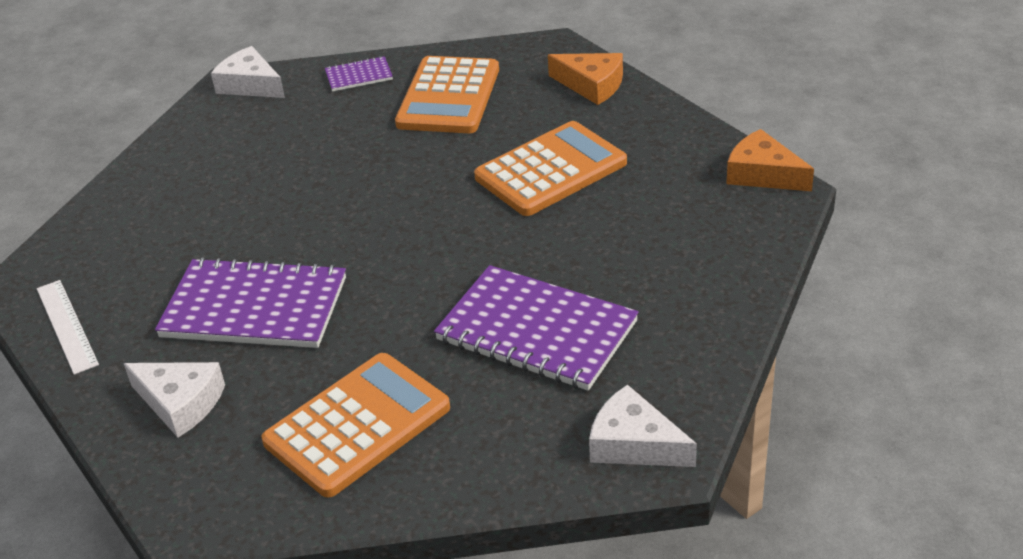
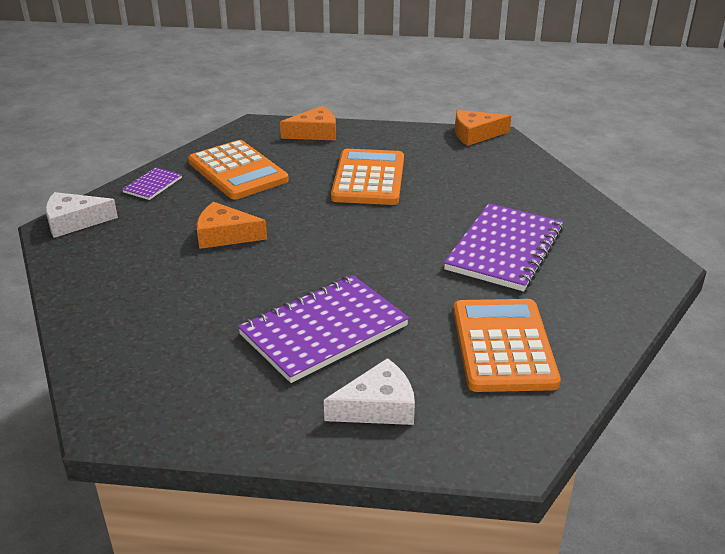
camera: 50 degrees left, 5 degrees down
(67, 326) = (202, 421): white ruler -> none
(331, 164) = (225, 235): none -> orange cheese
(537, 331) = (504, 249): purple notebook -> purple notebook turned 45 degrees counterclockwise
(634, 444) = (639, 267): white cheese -> none

